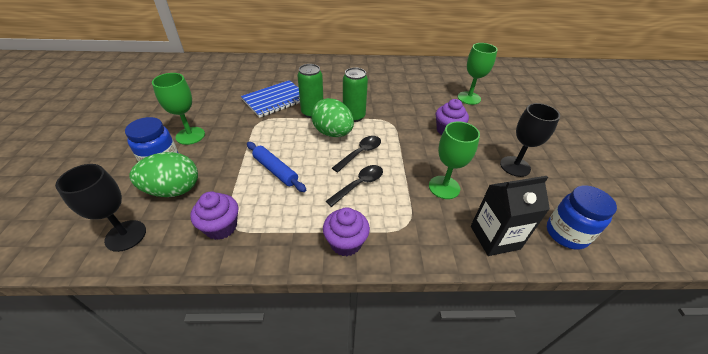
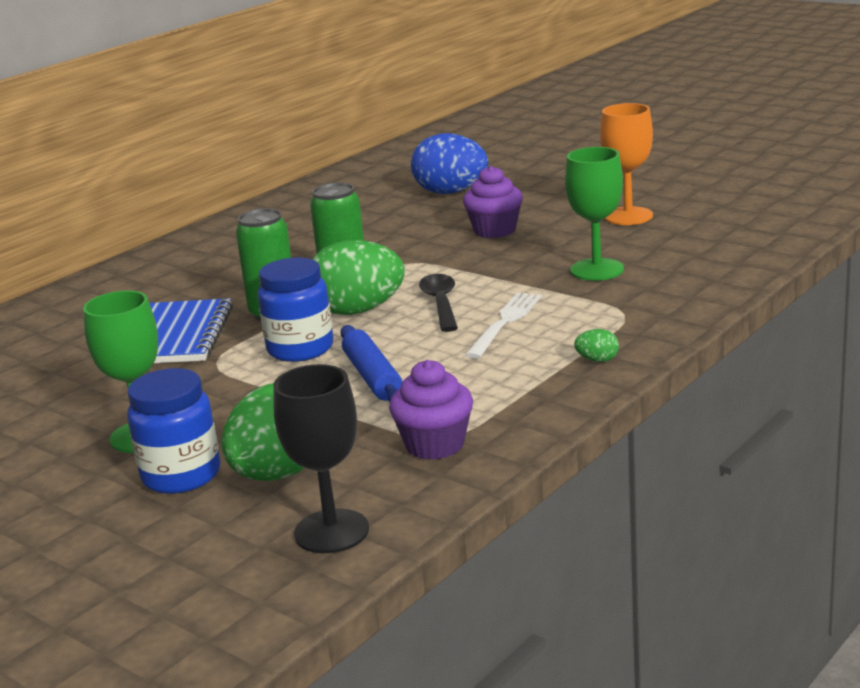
camera: 45 degrees left, 20 degrees down
(275, 170) = (372, 377): blue rolling pin -> blue rolling pin turned 75 degrees clockwise
(346, 243) = (597, 360): purple cupcake -> green egg
(359, 184) = (505, 322): black spoon -> white fork
(469, 98) = (451, 192): green goblet -> blue egg
(494, 237) = (716, 269): black carton -> none
(515, 166) = (628, 216): black goblet -> orange goblet
(566, 233) = (764, 231): blue jar -> blue jar (300, 349)

